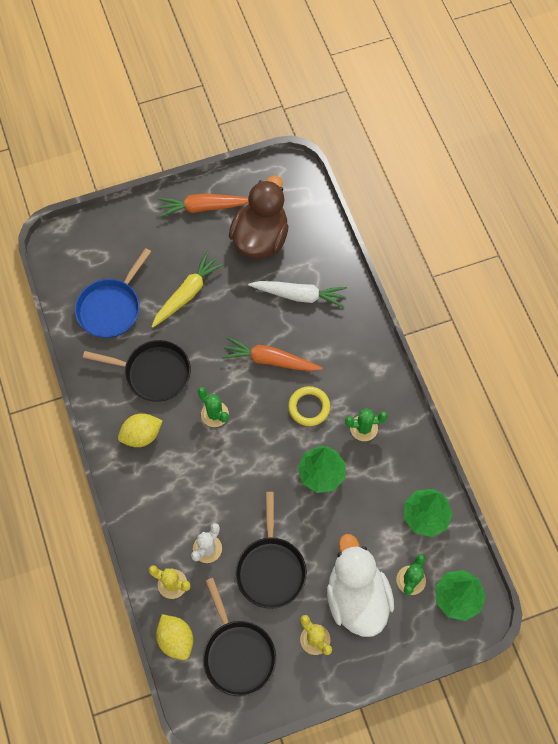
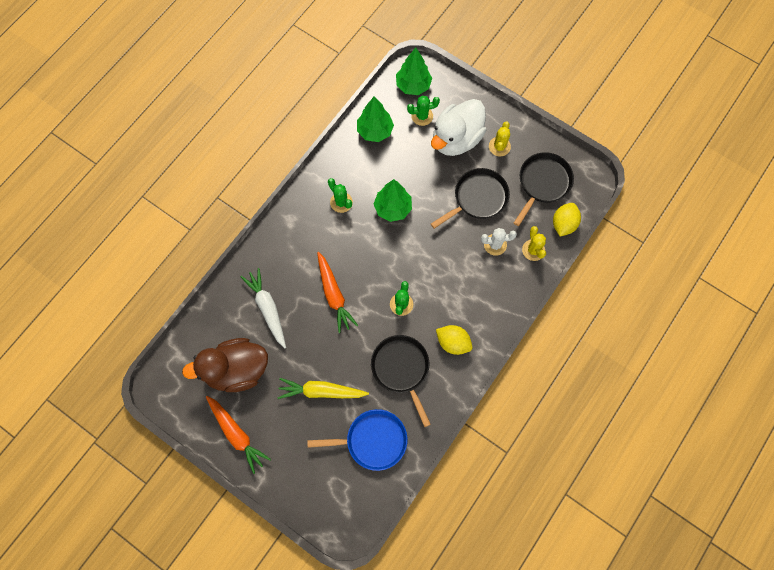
camera: 125 degrees left, 5 degrees up
(309, 407) = (351, 246): yellow ring -> none

